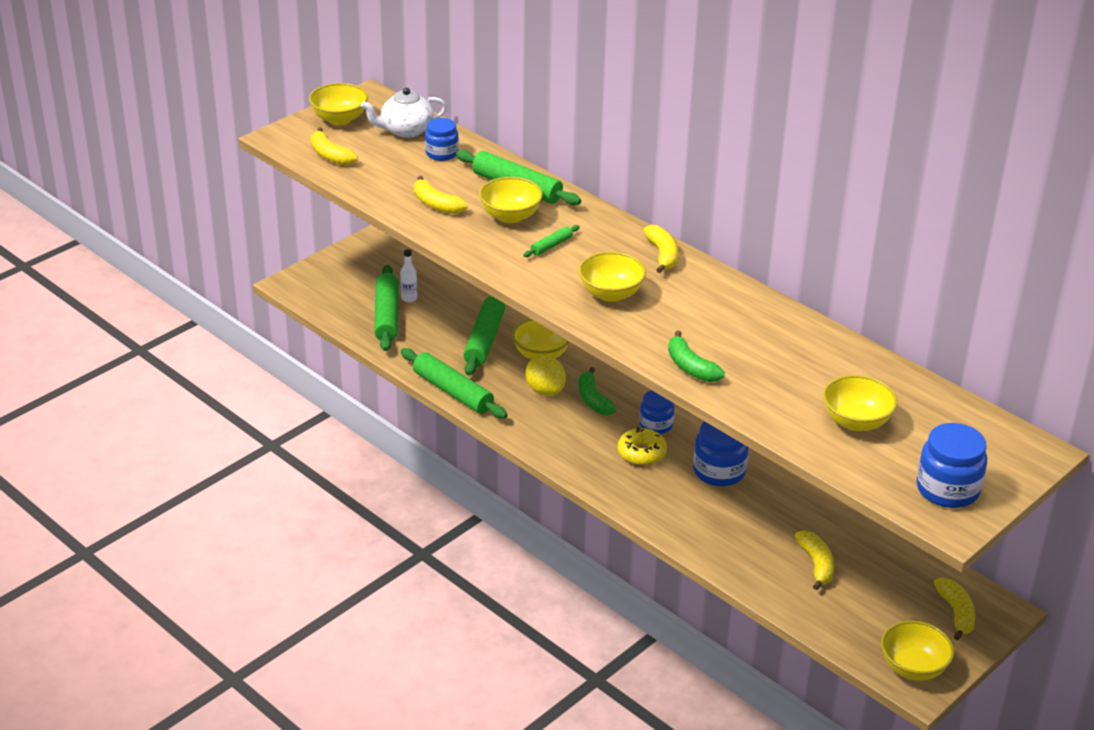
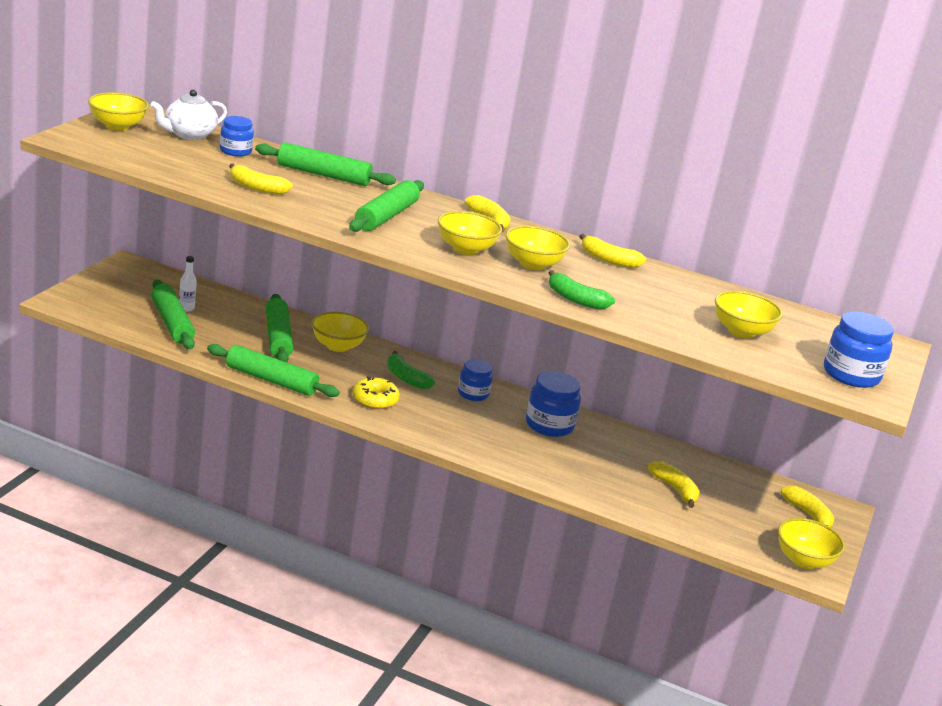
camera: 25 degrees left, 10 degrees down
(330, 155) = (126, 152): yellow banana -> yellow banana (608, 260)
(510, 216) = (333, 195): yellow bowl -> yellow bowl (533, 264)
(545, 390) = (357, 374): yellow lemon -> none
(551, 246) = (386, 216): green rolling pin -> green rolling pin, size x2.07
(641, 453) = (474, 416): yellow donut -> yellow donut (375, 400)

